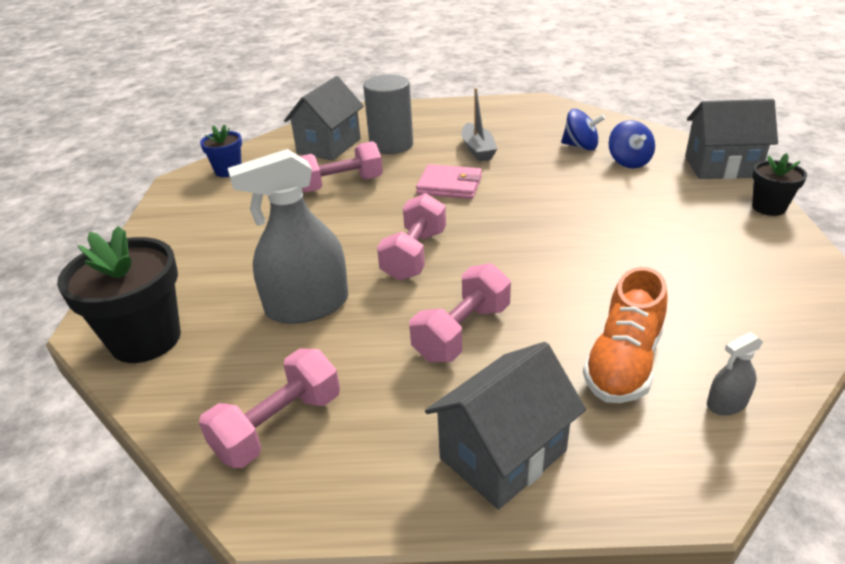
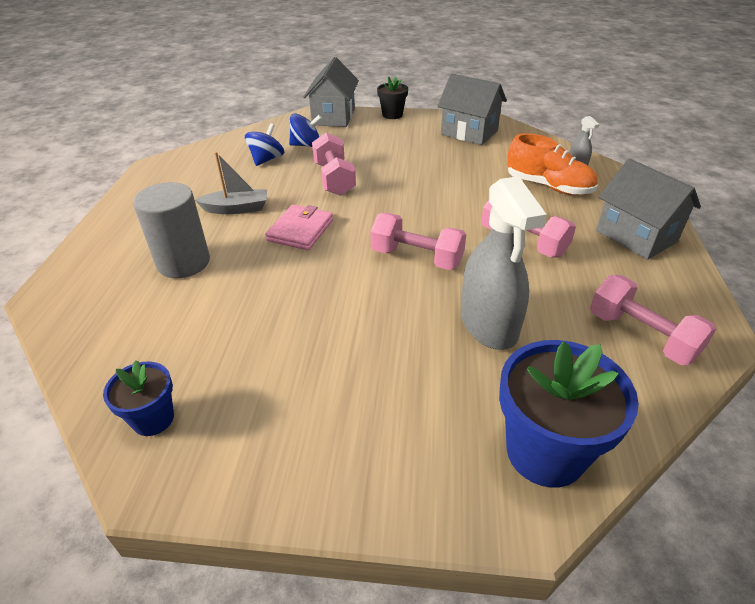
camera: 85 degrees left, 5 degrees up
(146, 339) = (545, 452): black flower pot -> blue flower pot
(329, 146) = (147, 313): grey house -> grey house (469, 132)
(341, 185) = (260, 302): pink dumbbell -> pink dumbbell (334, 179)

